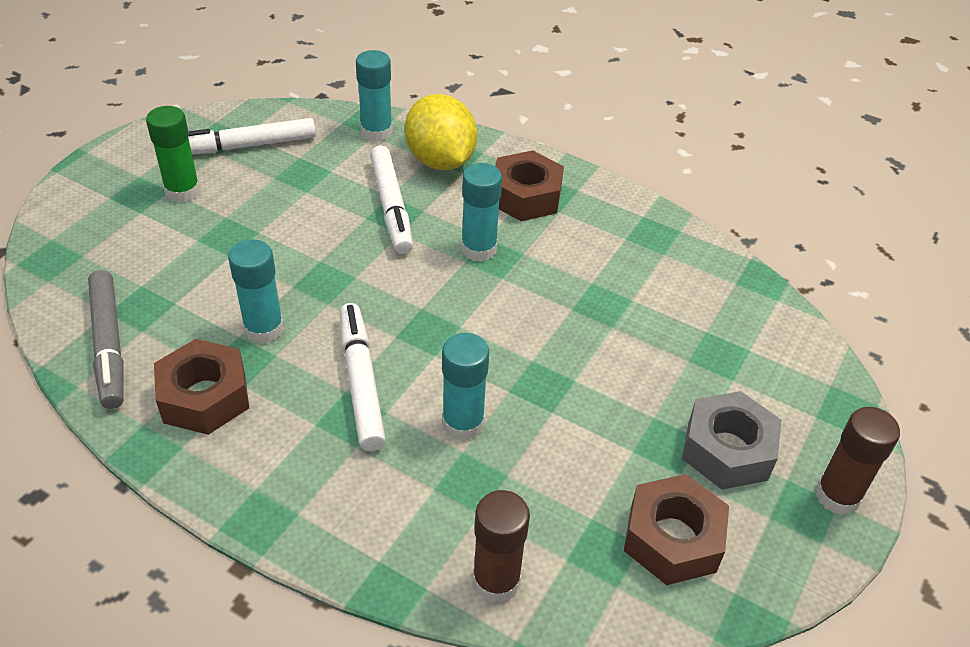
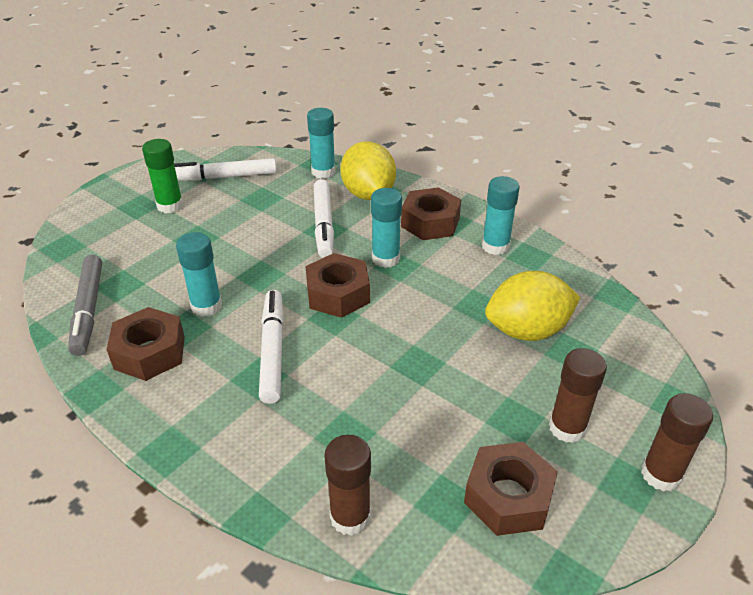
camera: 10 degrees right, 5 degrees down
(428, 301) = (338, 294): none -> brown nut
(463, 423) = (347, 388): turquoise glue stick -> turquoise glue stick (495, 246)
(665, 332) = (527, 331): none -> yellow lemon
(727, 450) = (567, 428): grey nut -> brown glue stick

